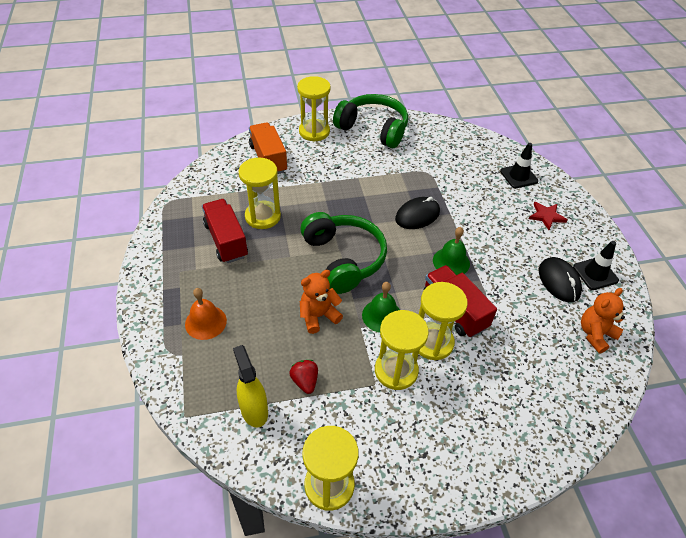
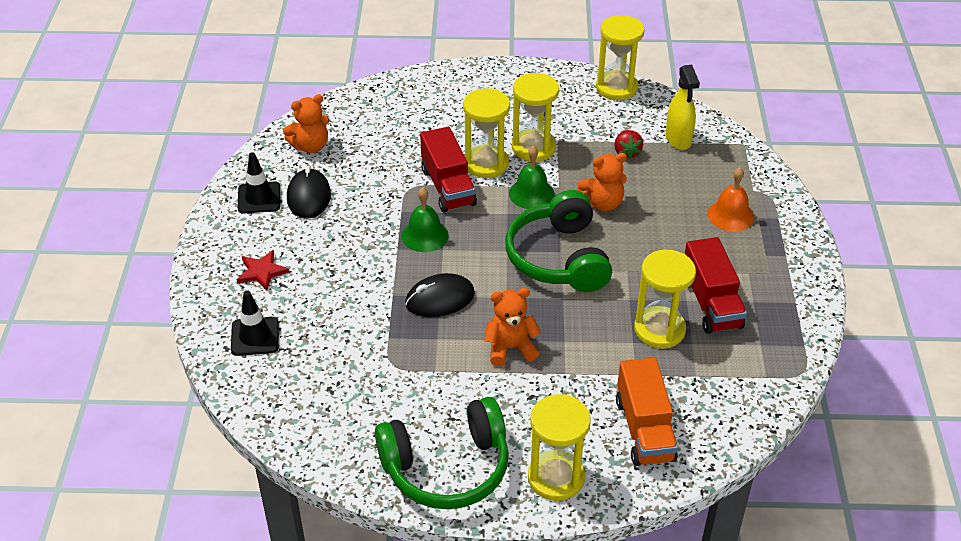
camera: 165 degrees left, 5 degrees down
(359, 191) = (510, 348): none -> orange teddy bear
(373, 129) = (447, 467): green headphones -> green headphones turned 60 degrees counterclockwise

